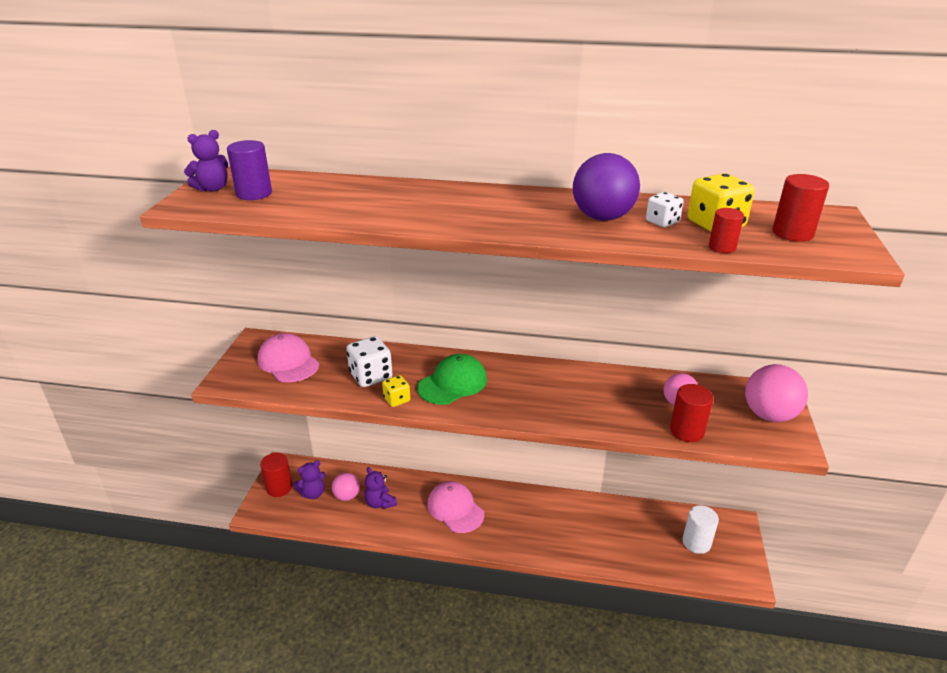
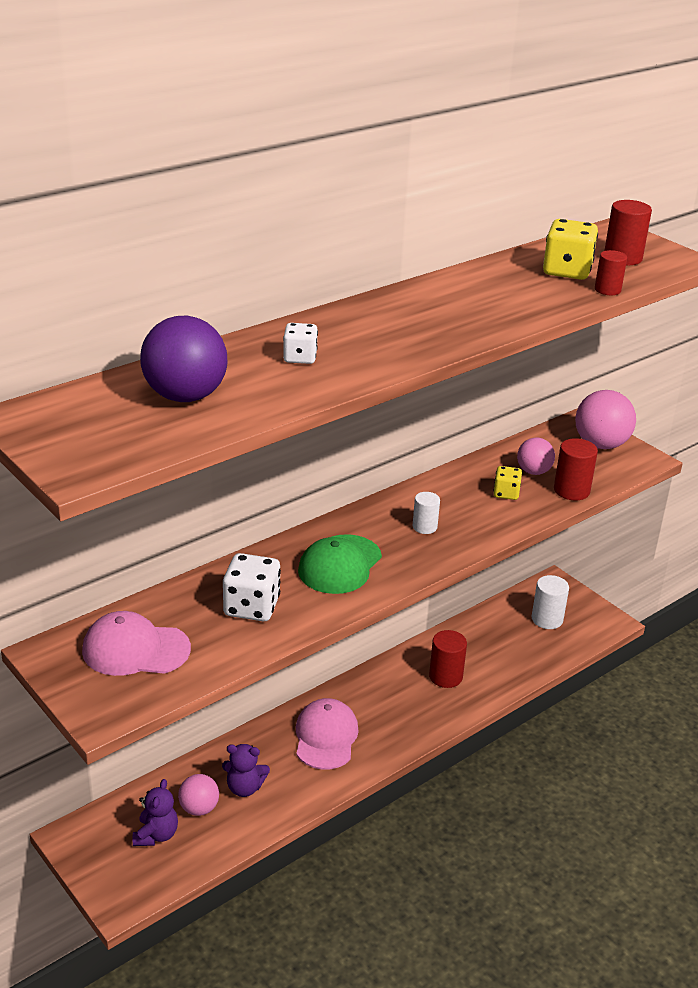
camera: 50 degrees left, 0 degrees up
(212, 188) = (59, 436): purple teddy bear -> none
(254, 194) = (125, 419): purple cylinder -> none
(279, 487) = (106, 860): red cylinder -> red cylinder (445, 676)
(397, 399) = (317, 611): yellow dice -> yellow dice (506, 493)
(452, 383) = (340, 565): green cap -> green cap turned 150 degrees counterclockwise
(455, 509) = (326, 737): pink cap -> pink cap turned 90 degrees clockwise
(539, 393) = (424, 527): none -> white cylinder
(602, 217) = (485, 299): purple ball -> purple ball (185, 396)
(662, 222) = (531, 285): white dice -> white dice (300, 358)

